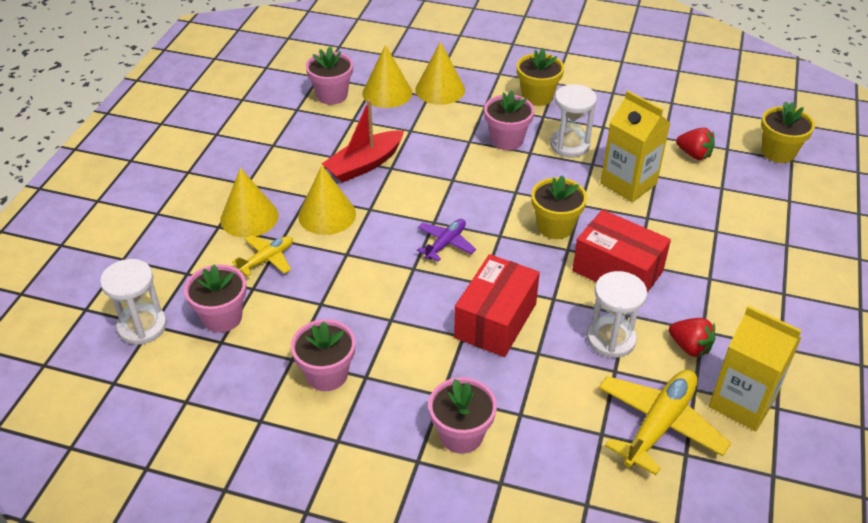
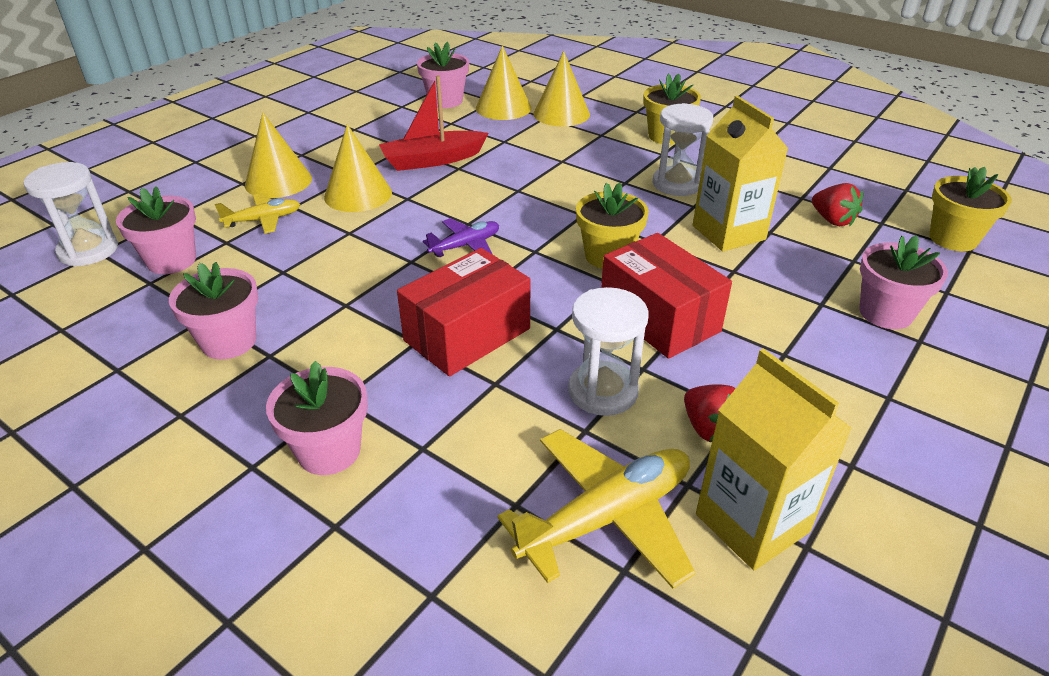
camera: 20 degrees right, 5 degrees down
(507, 140) = (605, 166): pink flower pot -> pink flower pot (885, 313)

